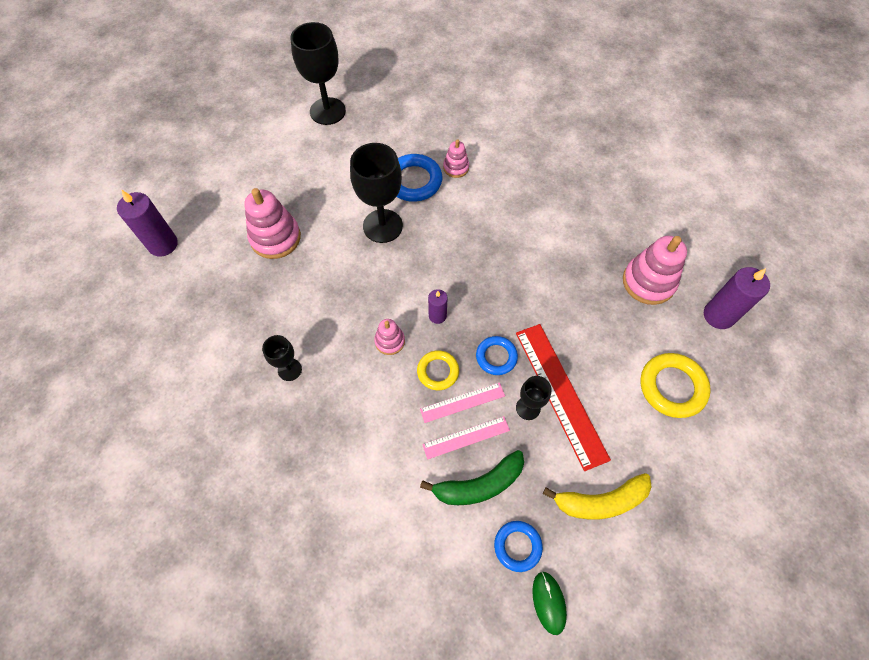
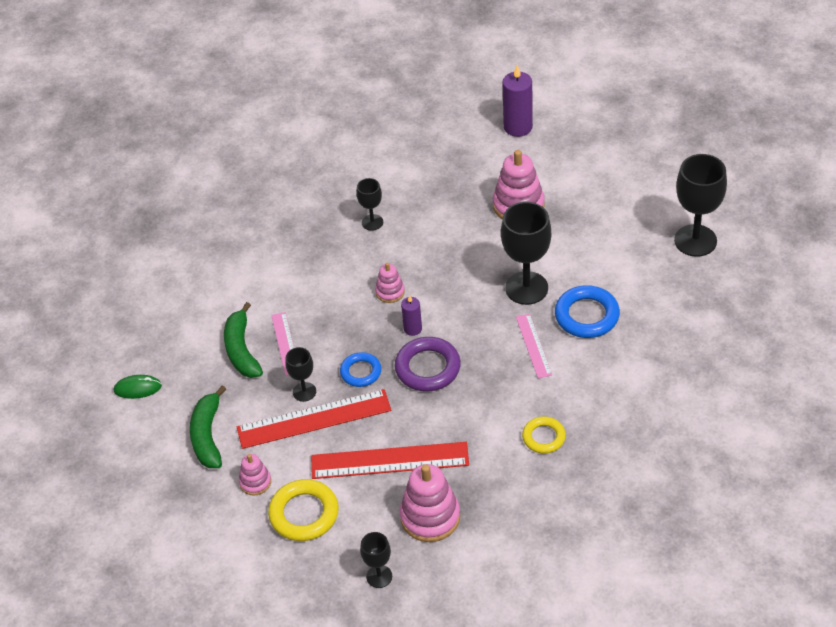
camera: 100 degrees right, 15 degrees down
(438, 371) = (353, 326): yellow ring -> yellow ring (543, 437)
(456, 167) = (605, 354): pink stacking toy -> pink stacking toy (255, 482)
(462, 402) = (319, 343): pink ruler -> pink ruler (533, 345)
(484, 298) = (428, 368): none -> purple ring
(517, 546) = (185, 372): blue ring -> none
(596, 320) = (389, 460): none -> red ruler
(600, 501) = (208, 436): yellow banana -> green banana
(718, 315) = (379, 576): purple candle -> black goblet

